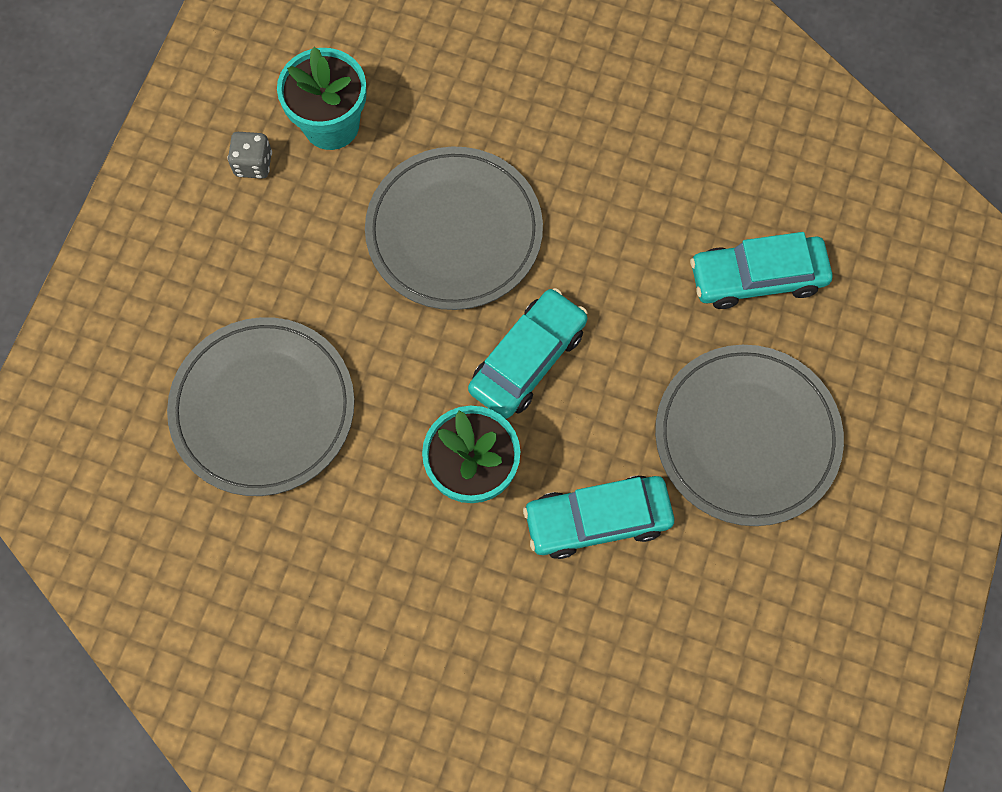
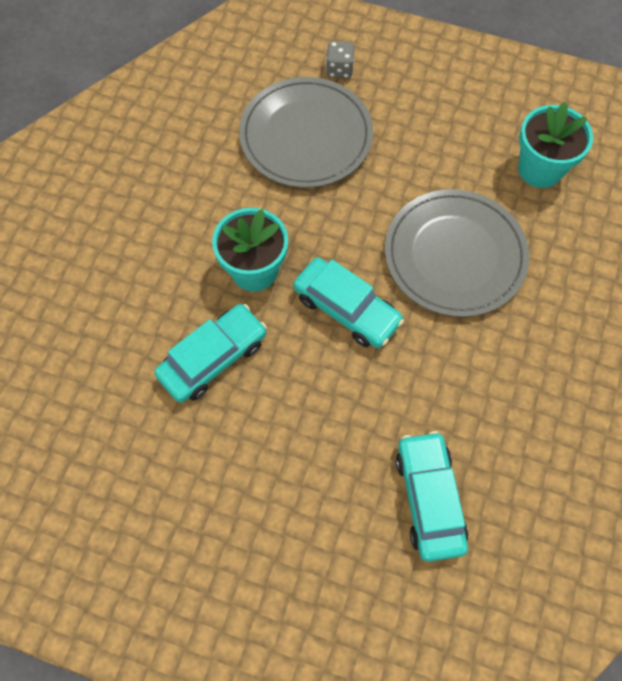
camera: 90 degrees right, 5 degrees down
(253, 164) = (499, 121): grey dice -> grey dice (339, 69)
(597, 519) = (213, 358): turquoise car -> turquoise car turned 60 degrees clockwise
(746, 437) = (279, 480): grey plate -> none

